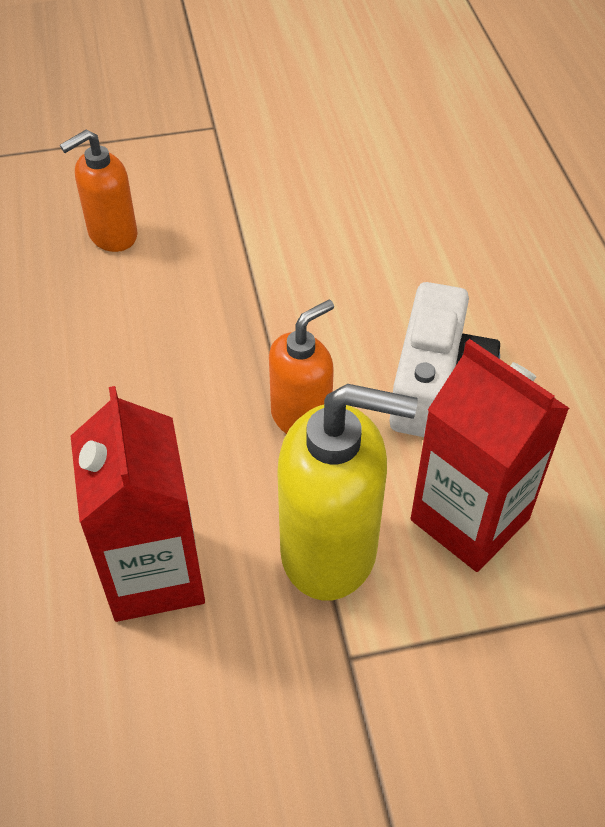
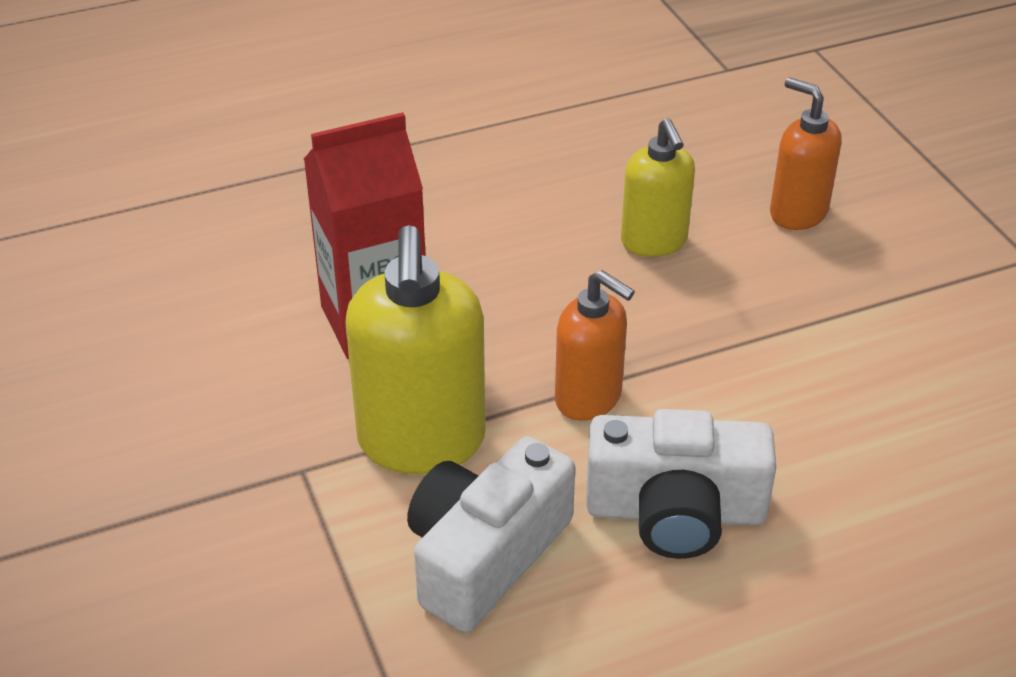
camera: 80 degrees right, 10 degrees down
(114, 335) = (654, 242): none -> yellow soap dispenser
(469, 519) = (485, 555): red carton -> white camera

